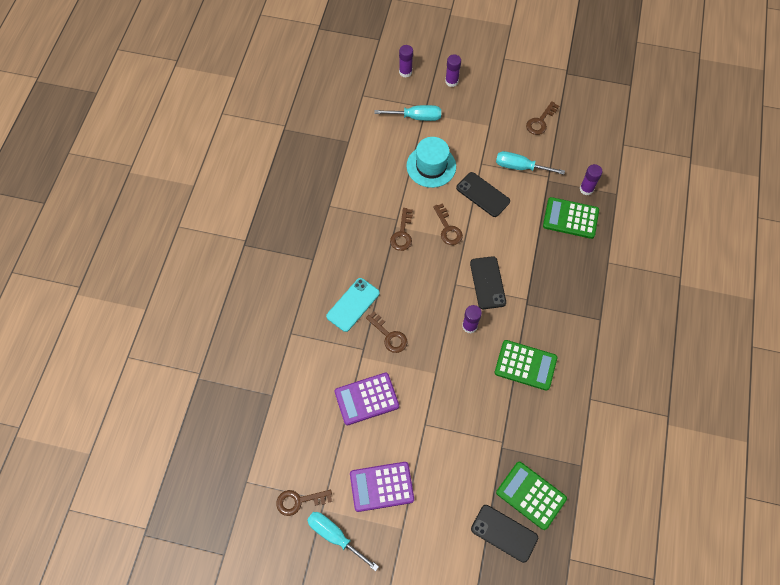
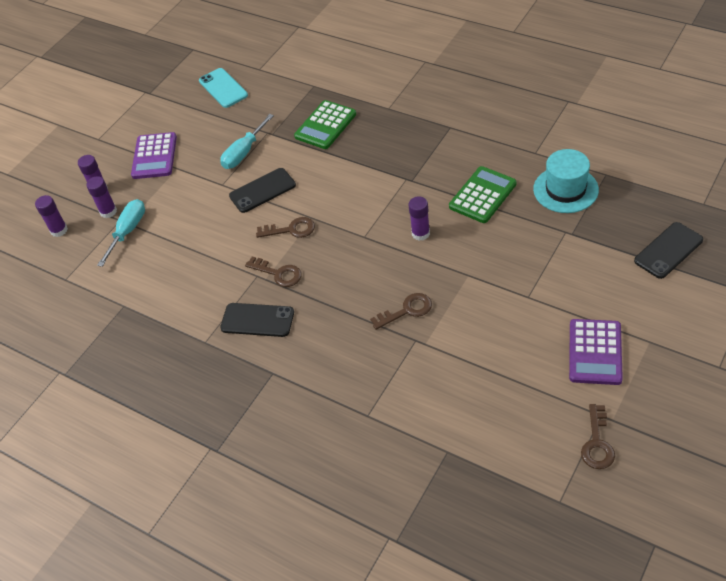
camera: 65 degrees left, 15 degrees down
(335, 536) = (648, 411): turquoise screwdriver -> none
(353, 305) = (353, 340): turquoise phone -> turquoise phone (223, 88)
(366, 399) = (481, 348): purple calculator -> purple calculator (154, 156)
(431, 166) = (202, 230): turquoise hat -> turquoise hat (565, 189)
(487, 283) = (373, 208): black phone -> black phone (257, 320)
(531, 495) = (630, 220): green calculator -> none
(540, 121) = (196, 125): brown key -> none
(586, 189) = (297, 106): purple glue stick -> purple glue stick (108, 211)

